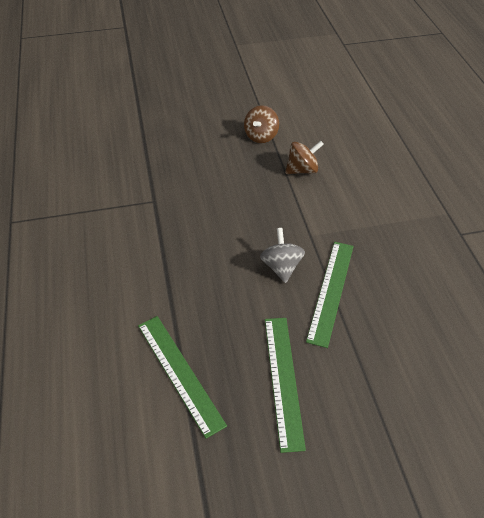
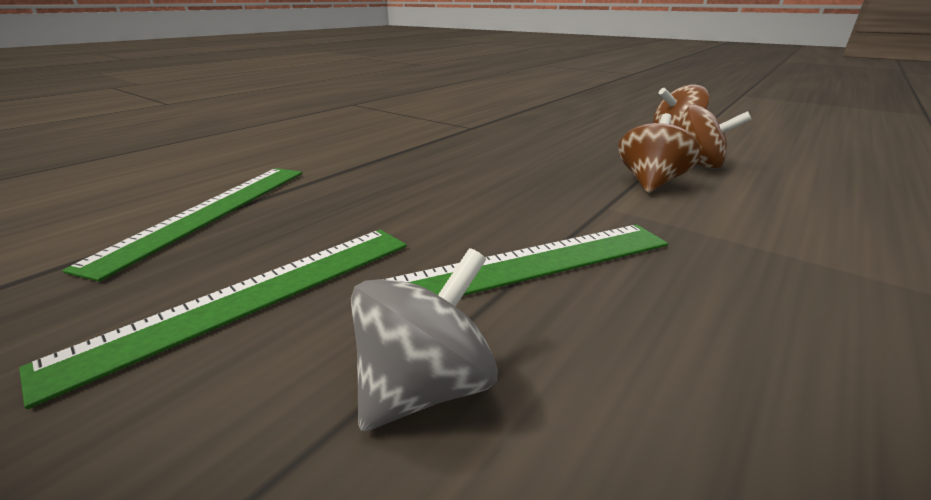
camera: 50 degrees right, 20 degrees down
(281, 267) = (505, 208): grey spinning top -> grey spinning top (425, 386)
(304, 202) = (651, 182): none -> brown spinning top

